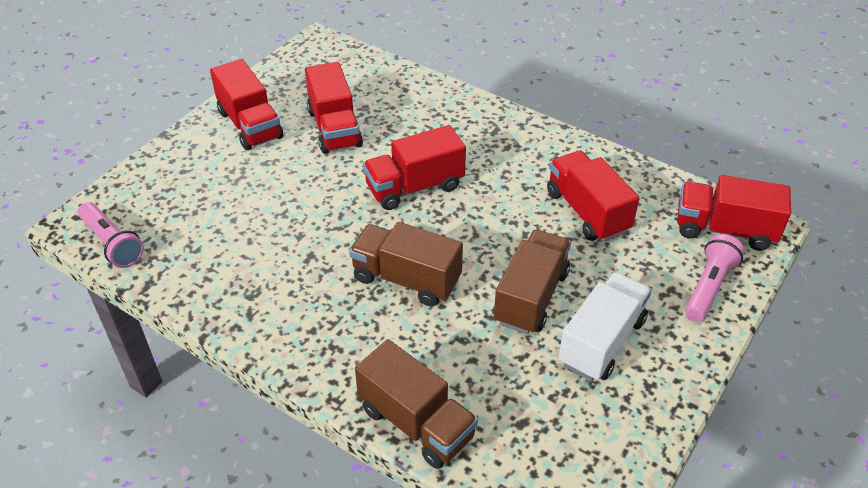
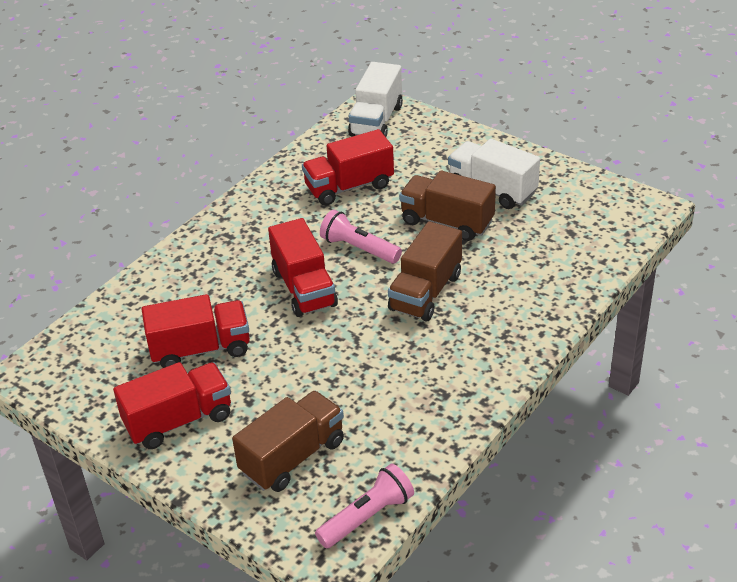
camera: 85 degrees left, 5 degrees down
(416, 423) = (577, 285): brown truck -> brown truck (292, 457)
(709, 287) = (437, 135): pink flashlight -> pink flashlight (359, 248)
(724, 229) = (376, 121): red truck -> white truck

